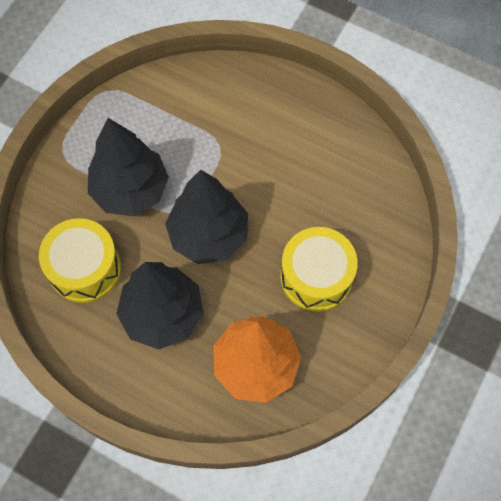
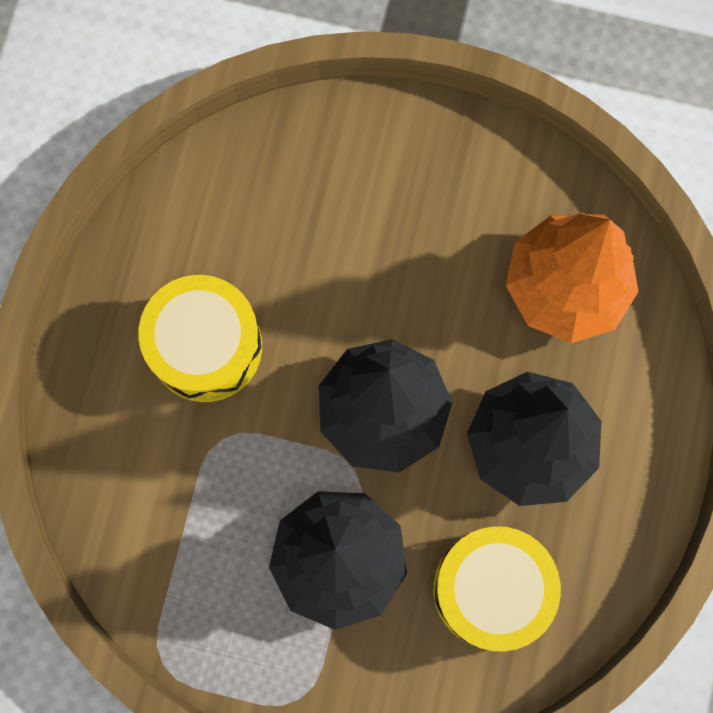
camera: 105 degrees left, 10 degrees up
(316, 277) = (405, 235): yellow drum -> yellow drum (206, 346)

